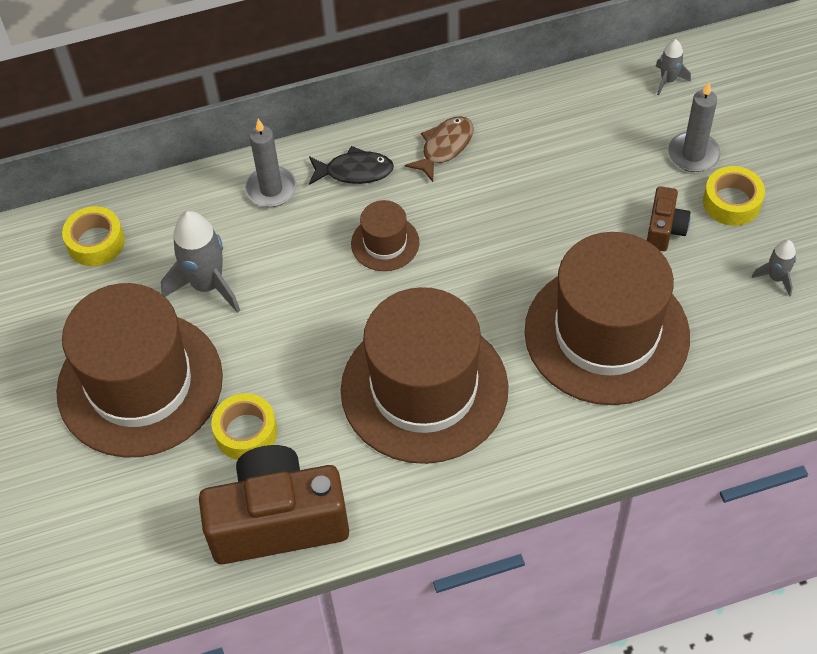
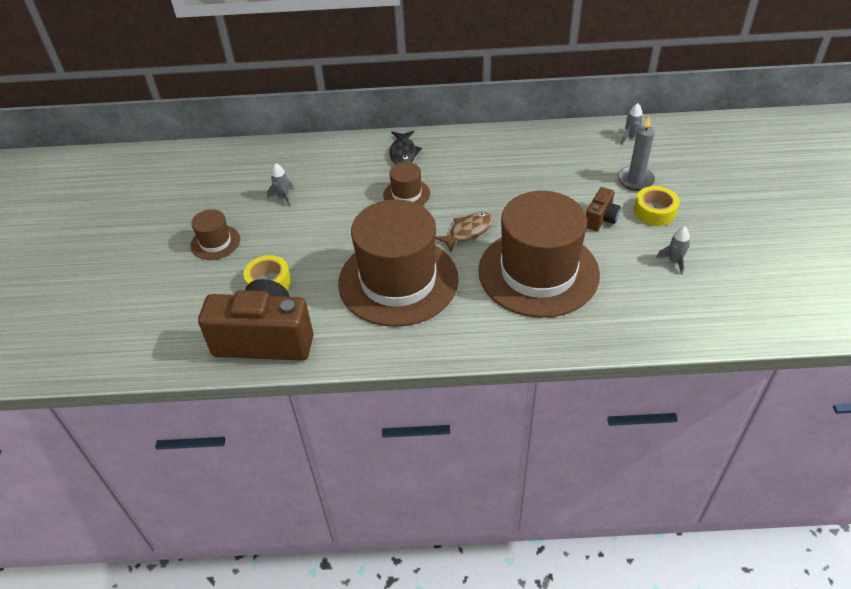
camera: 15 degrees right, 10 degrees down
(96, 242) = (227, 163): yellow tape -> none
(140, 384) = (215, 242): brown hat -> brown hat, size x0.44
(207, 285) = (283, 197): grey rocket -> grey rocket, size x0.52
(271, 189) = (346, 154): grey candle -> none
(354, 171) = (403, 153): black fish -> black fish turned 75 degrees clockwise
(444, 147) = (466, 150): brown fish -> brown fish (468, 232)

